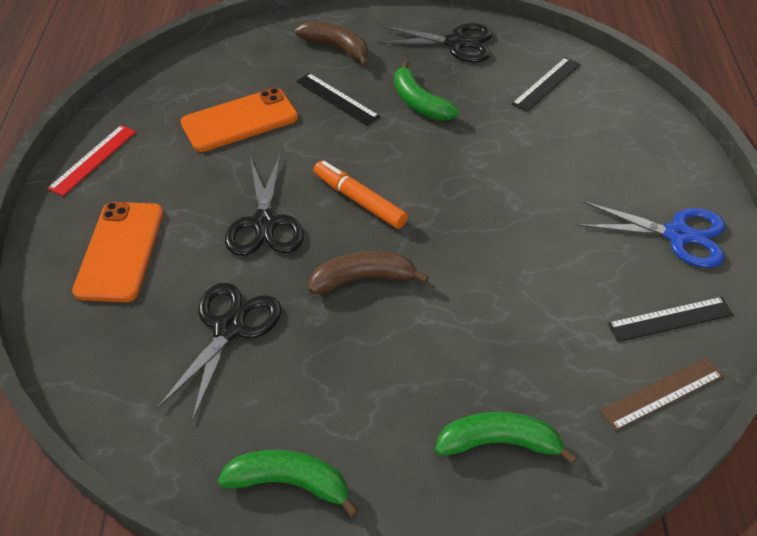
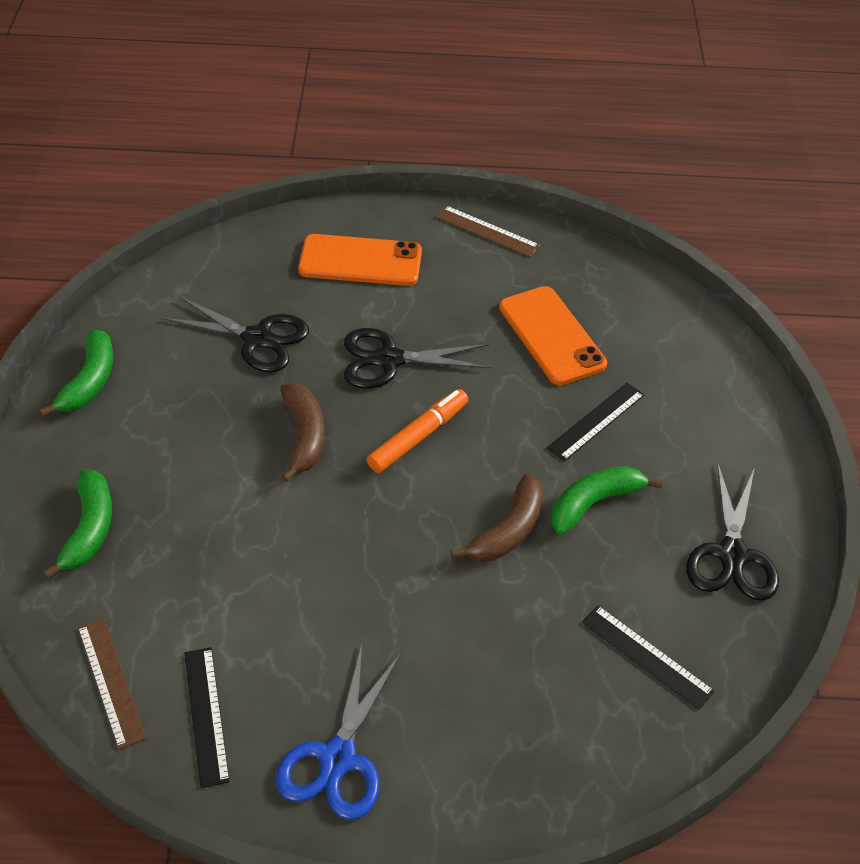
camera: 90 degrees right, 0 degrees up
(93, 159) = (487, 231): red ruler -> brown ruler
(337, 48) = (701, 423): brown banana -> brown banana (508, 530)

